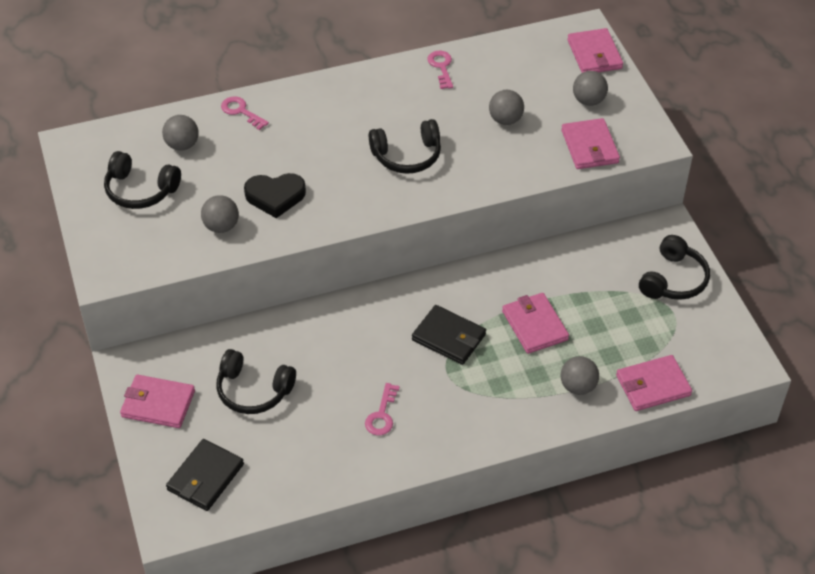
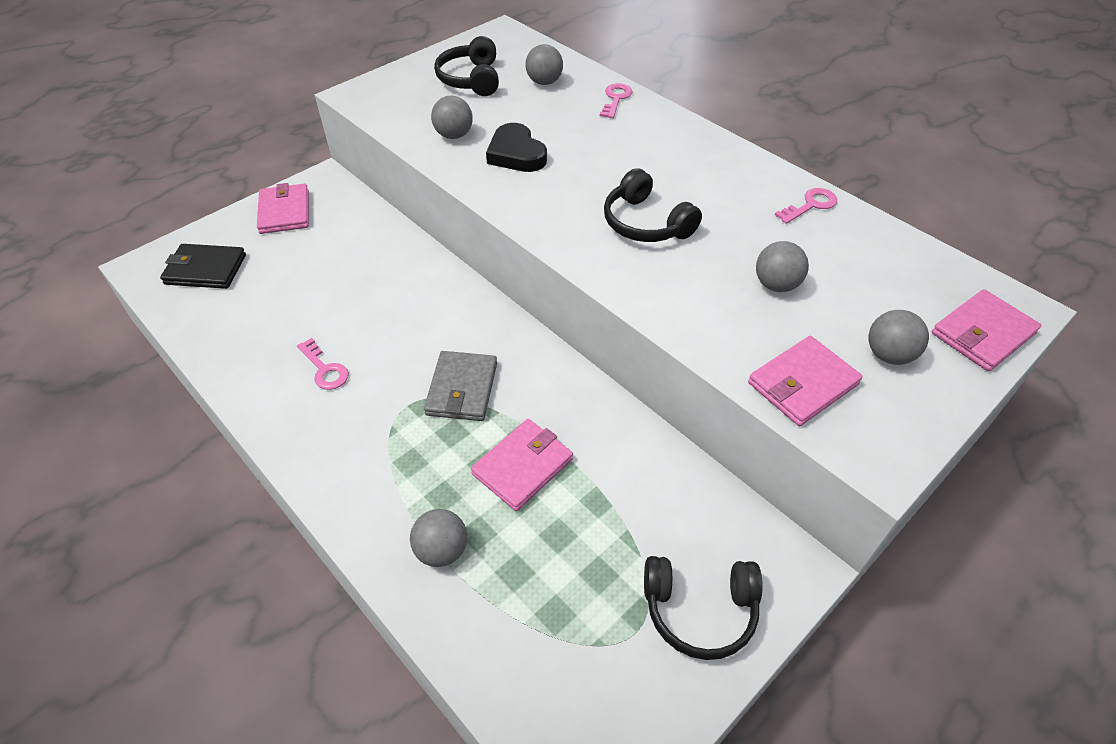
camera: 65 degrees right, 0 degrees up
(253, 391) = (322, 264): black headphones -> none
(382, 415) = (325, 369): pink key -> pink key turned 120 degrees counterclockwise
(449, 337) = (462, 389): black wallet -> grey wallet
(653, 385) = (483, 649): pink wallet -> none

